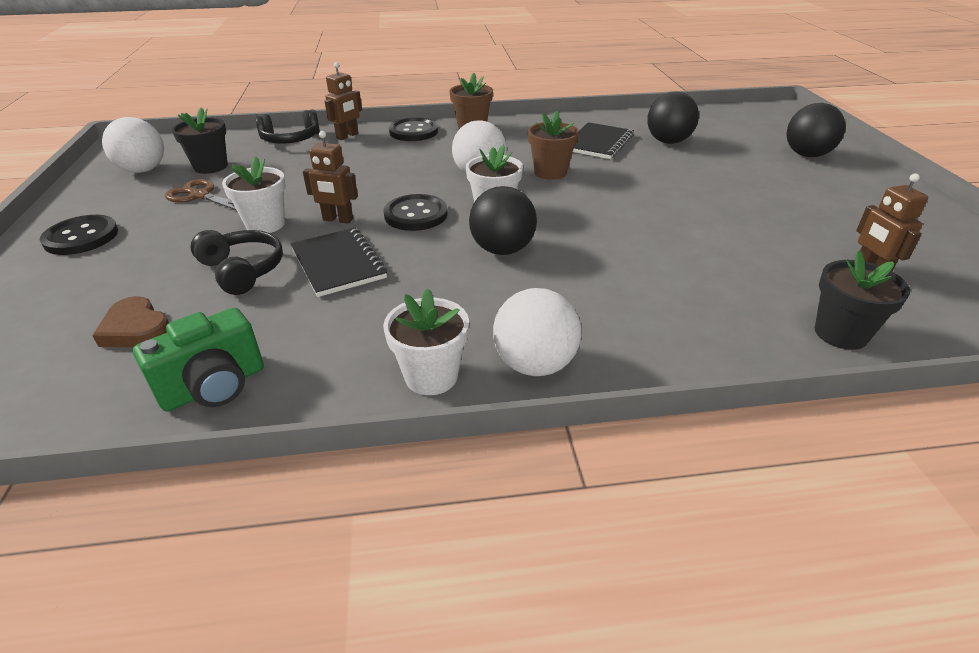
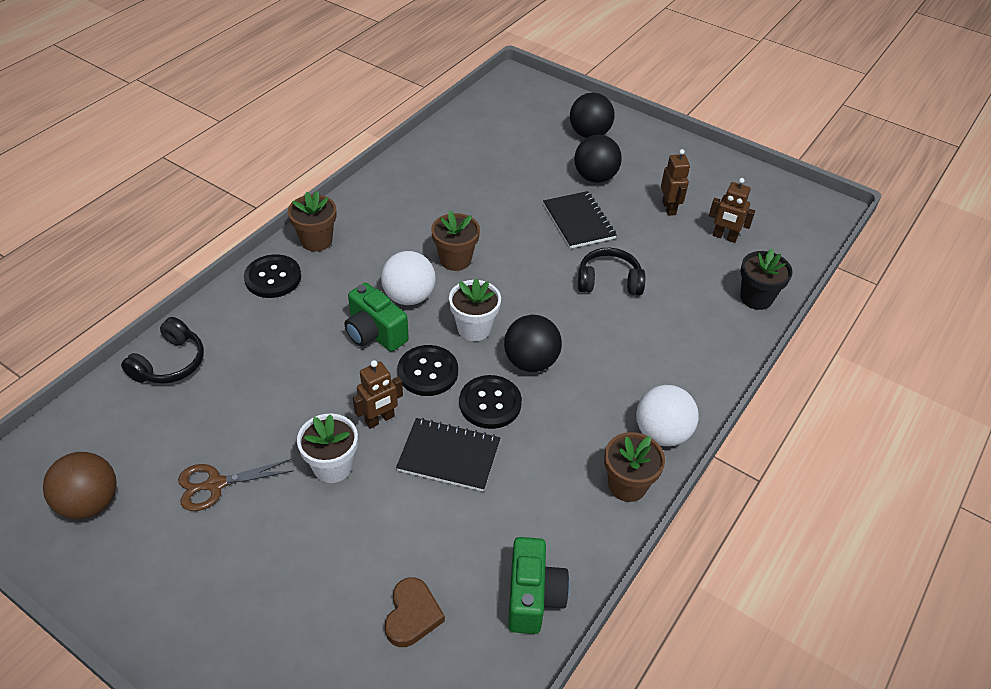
camera: 50 degrees left, 10 degrees up
(81, 237) = (197, 602): black button -> black button (490, 403)
(136, 329) = (412, 615): brown heart -> brown heart turned 75 degrees counterclockwise
(143, 170) = (90, 503): white ball -> brown ball
(211, 167) = (155, 449): black flower pot -> none
(242, 270) = (394, 515): black headphones -> black headphones (609, 281)
(347, 136) = (219, 322): brown robot -> brown robot (669, 208)
(421, 180) = (375, 333): none -> green camera
(431, 376) = (627, 485): white flower pot -> brown flower pot
(598, 143) = (443, 201): black notebook -> black notebook (578, 221)
(668, 142) = (489, 169): black ball -> black ball (595, 177)

